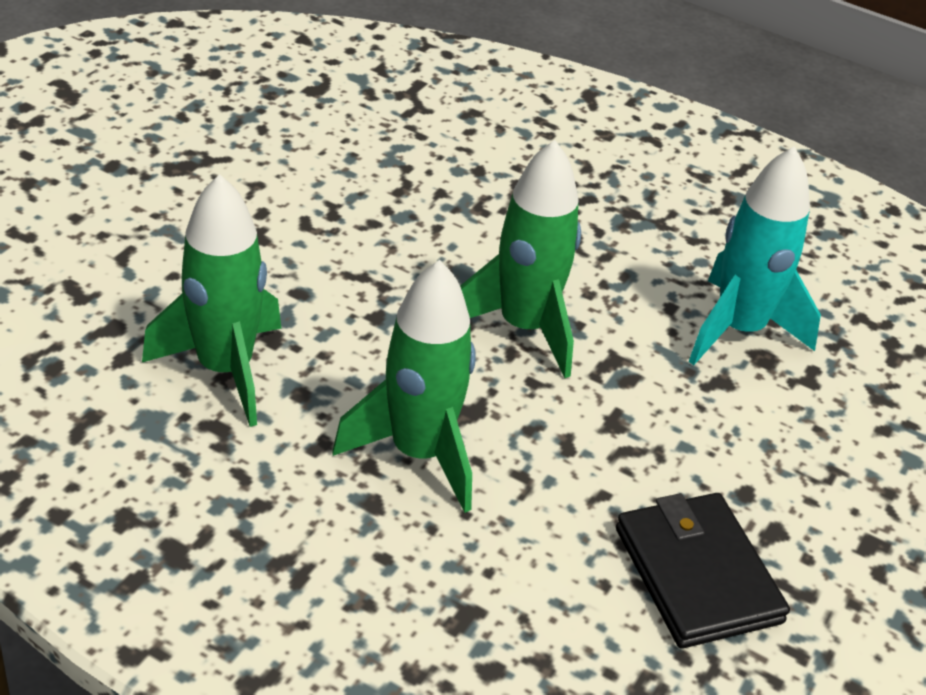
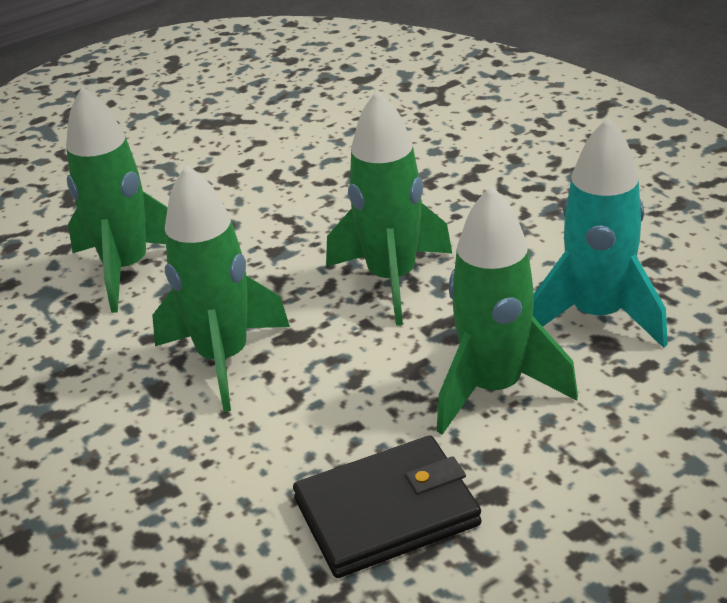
camera: 35 degrees right, 5 degrees down
(697, 574) = (387, 512): black wallet -> black wallet turned 60 degrees clockwise
(701, 425) = (494, 388): none -> green rocket

